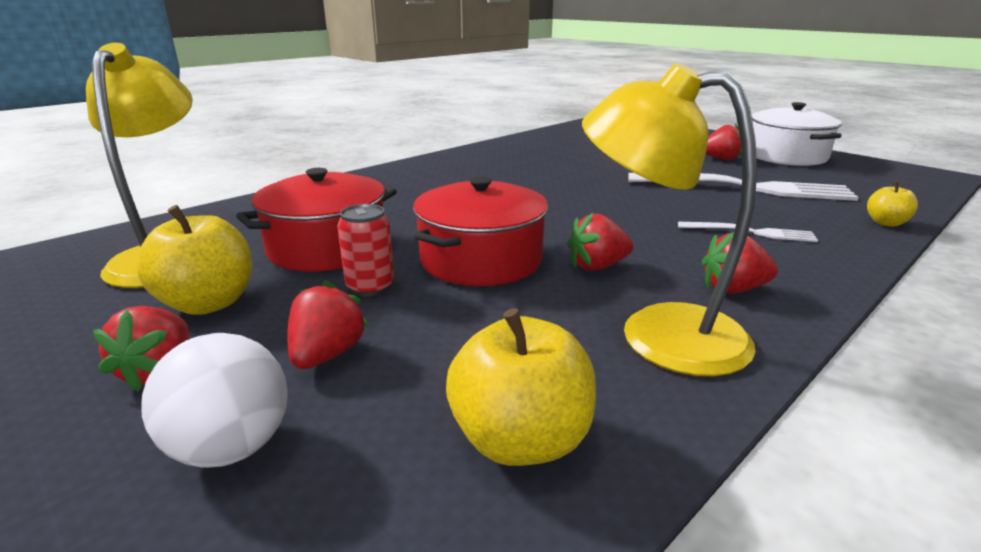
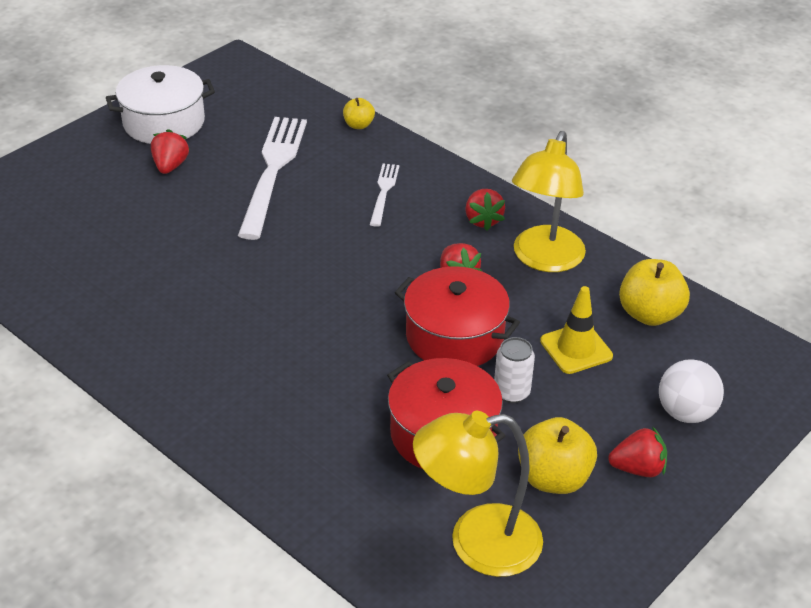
camera: 95 degrees left, 15 degrees up
(327, 355) = (601, 396): red strawberry -> none
(370, 287) = (511, 392): red can -> white can
(439, 342) = (576, 348): none -> yellow traffic cone

